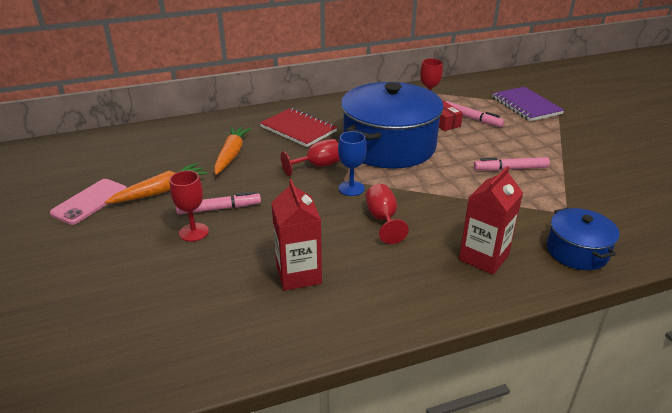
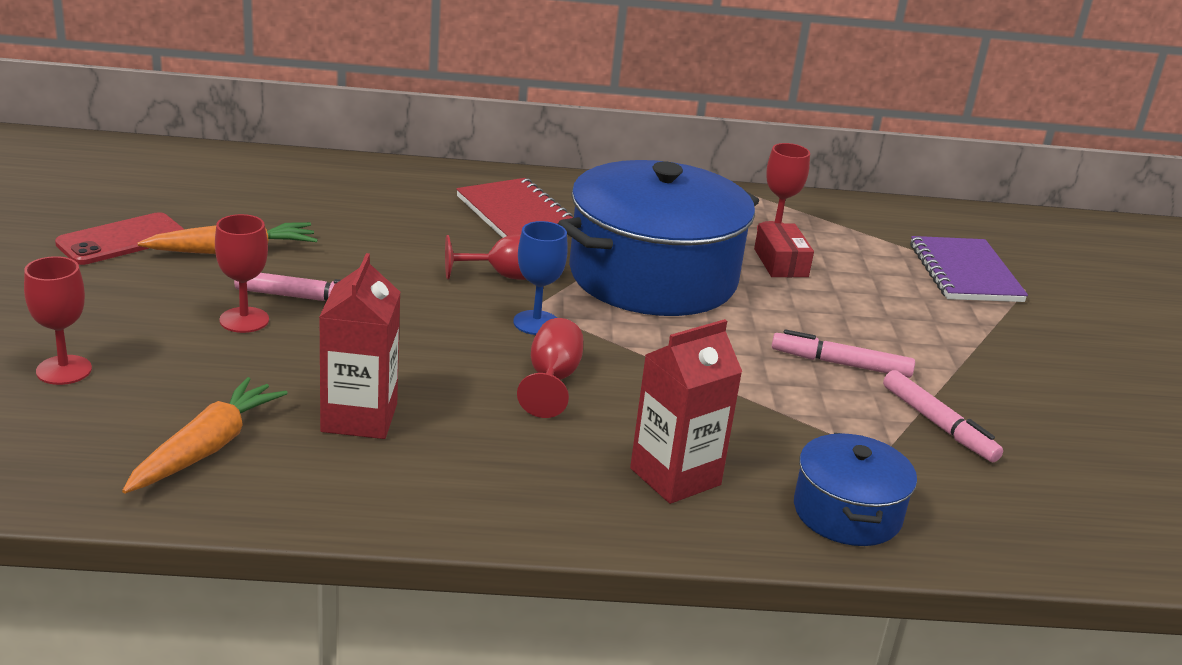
camera: 15 degrees right, 5 degrees down
(90, 201) = (122, 240): pink phone -> red phone
(106, 297) = (64, 370): none -> red goblet
(231, 155) = (379, 227): orange carrot -> orange carrot (206, 448)
(471, 118) = (840, 269): pink marker -> pink marker (937, 424)

